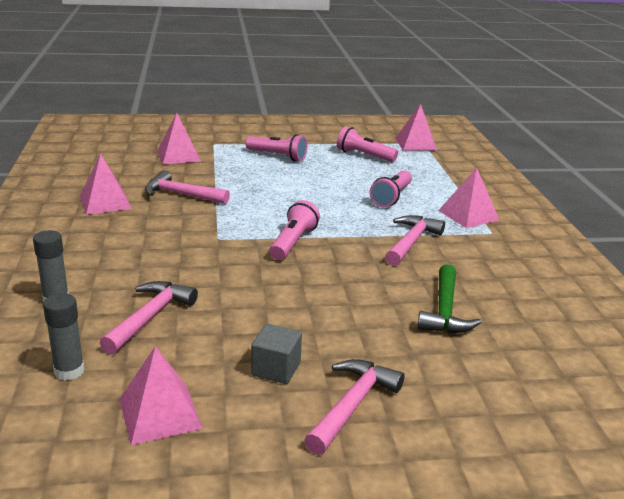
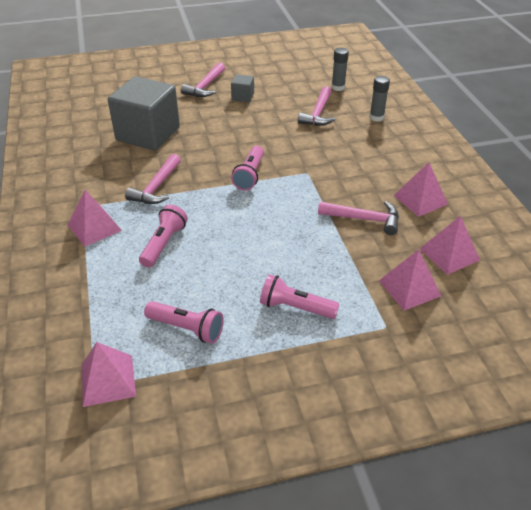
camera: 175 degrees right, 15 degrees up
(160, 413) = (287, 77): pink pyramid -> pink pyramid (449, 254)
(444, 311) = (148, 134): green hammer -> grey cube

